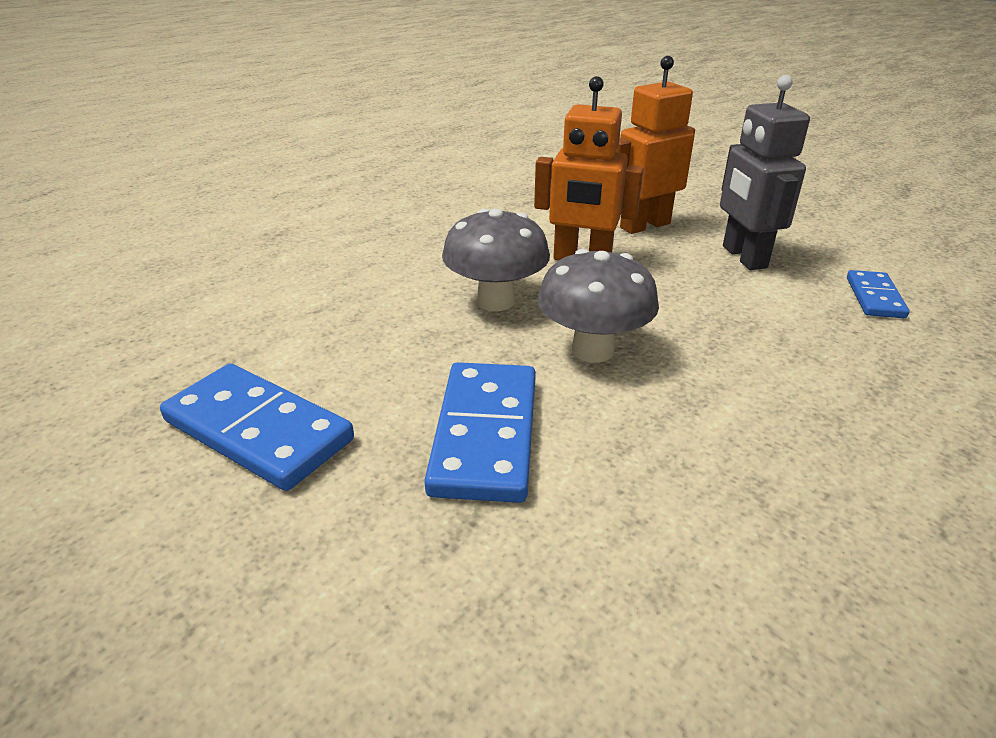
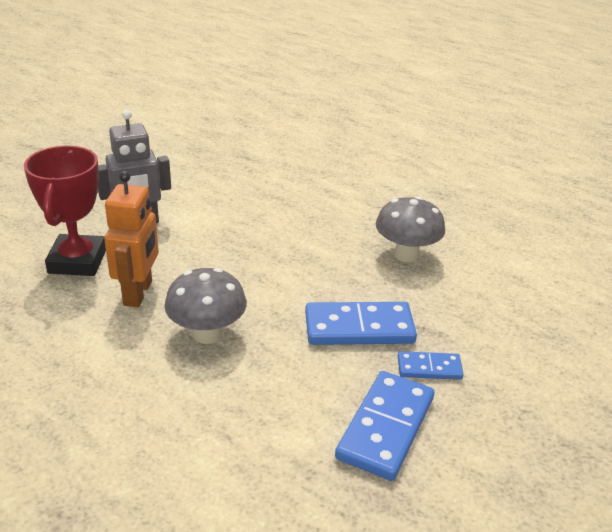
camera: 100 degrees left, 0 degrees up
(592, 350) = (266, 289): grey mushroom -> grey mushroom (406, 255)
(644, 225) = (77, 261): orange robot -> red trophy
(874, 297) = (193, 186): blue domino -> blue domino (429, 368)

